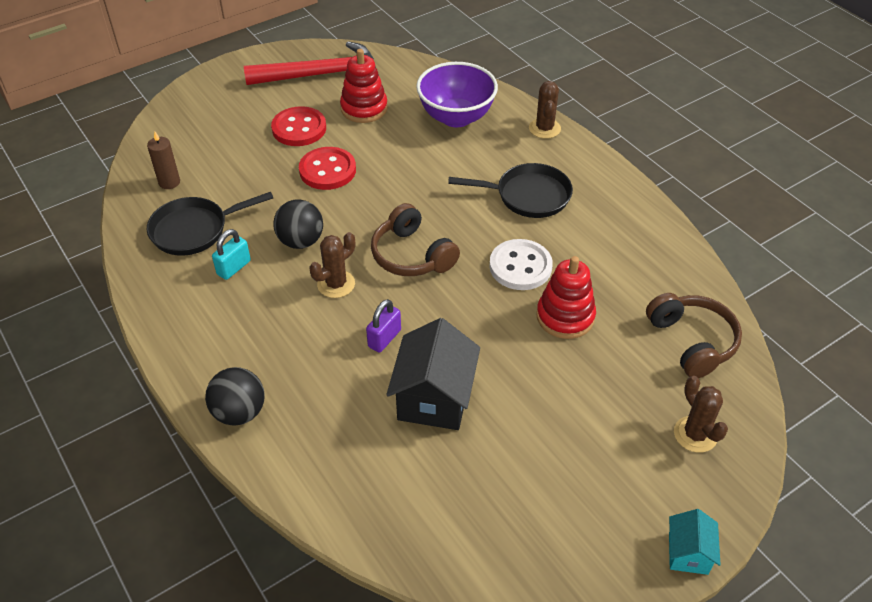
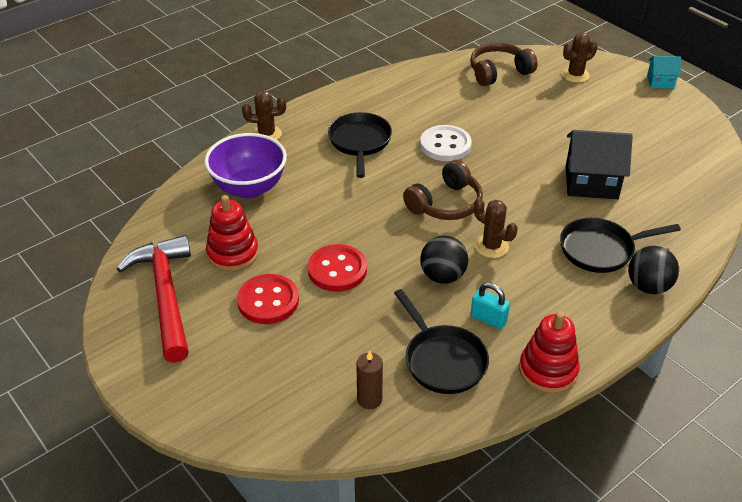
camera: 95 degrees left, 5 degrees down
(310, 381) = (601, 249): none -> black pan
(384, 338) = (543, 212): purple padlock -> none
(565, 317) = (492, 124): red stacking toy -> red stacking toy (548, 370)

